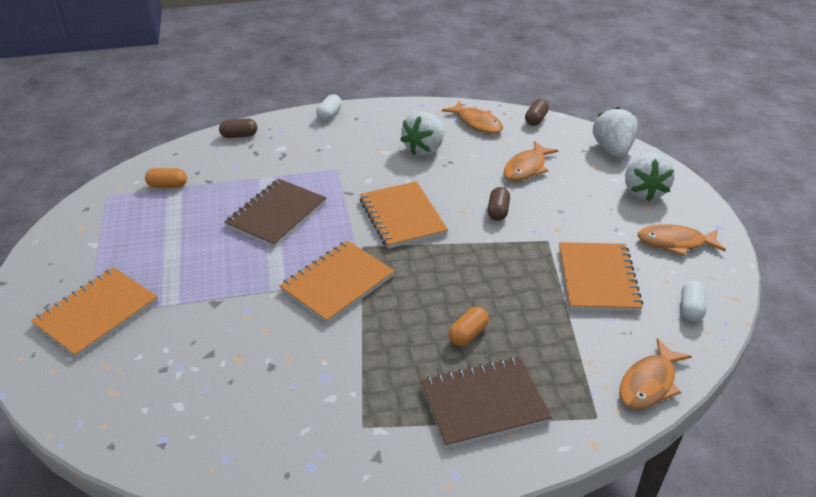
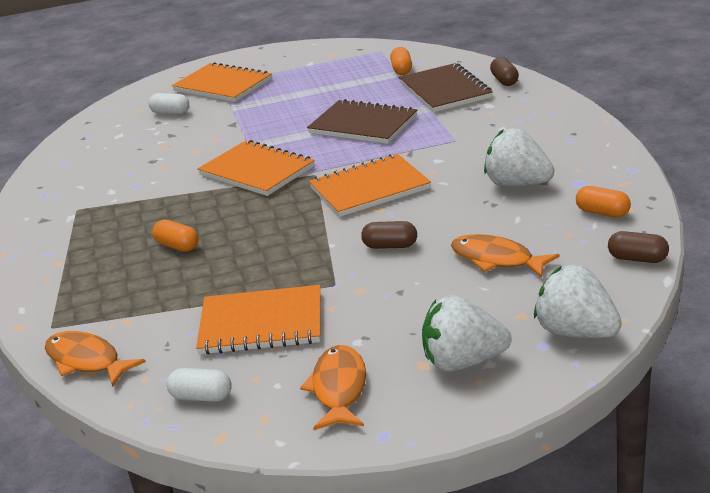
camera: 90 degrees right, 10 degrees down
(329, 115) = (573, 117): white capsule -> white capsule (170, 113)
(477, 123) = (602, 213): orange fish -> orange capsule
(483, 403) = (85, 263): brown notebook -> brown notebook (445, 90)
(612, 149) = (576, 332): white strawberry -> white strawberry turned 135 degrees counterclockwise

